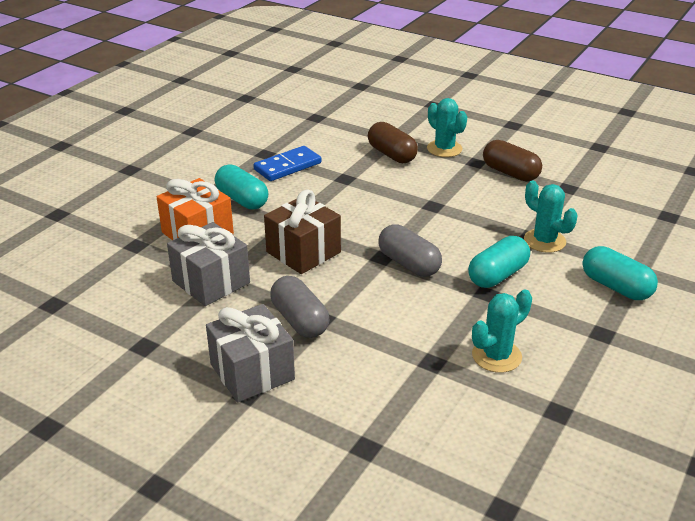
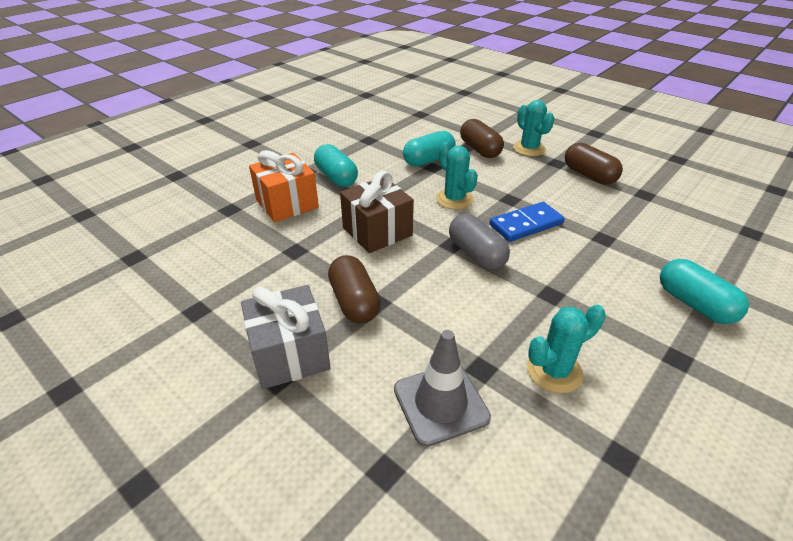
camera: 10 degrees right, 5 degrees up
(211, 282) = (283, 251): grey gift -> none
(287, 166) = (385, 152): blue domino -> blue domino (526, 224)
(300, 320) = (354, 302): grey capsule -> brown capsule
(401, 393) = (440, 403): none -> grey traffic cone
(497, 275) = (566, 276): turquoise capsule -> turquoise capsule (429, 160)
(544, 241) = (618, 245): turquoise cactus -> turquoise cactus (454, 199)

